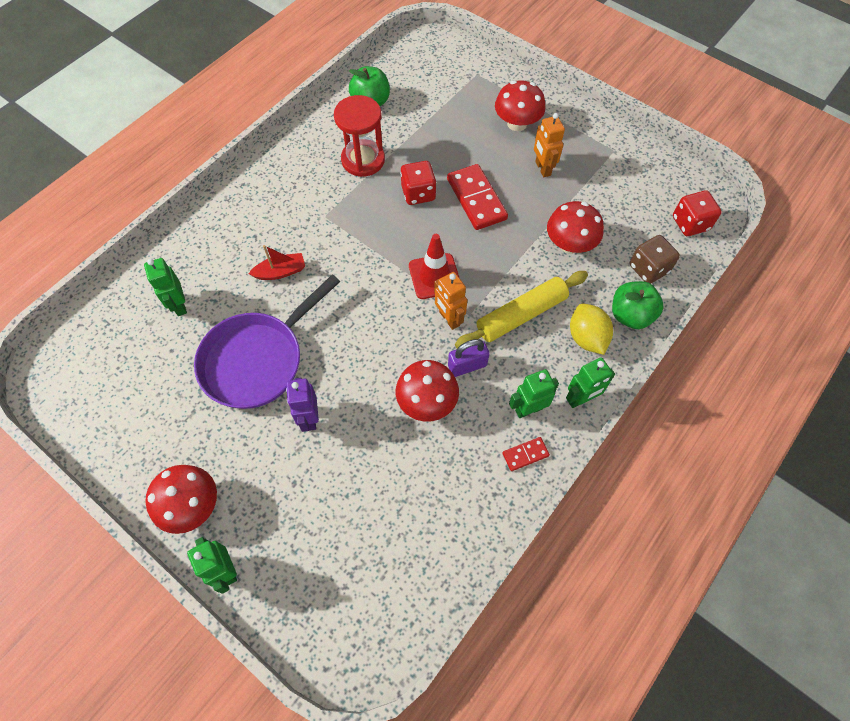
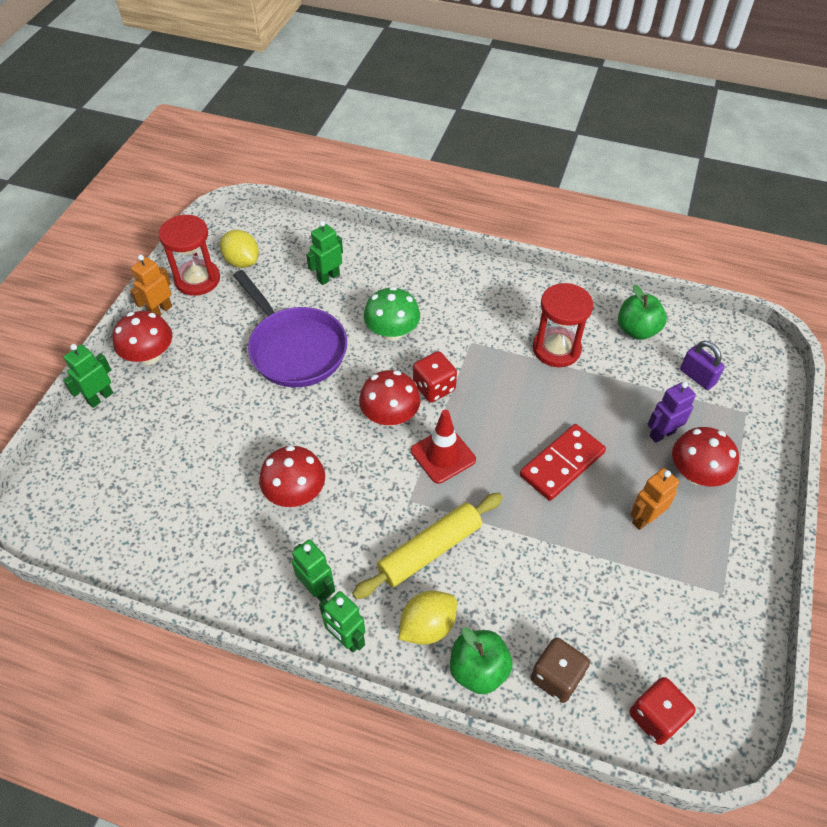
camera: 70 degrees right, 10 degrees down
(105, 433) = (197, 279): none -> red hourglass
(106, 381) = (242, 261): none -> yellow lemon
(257, 360) = (295, 348): purple pan -> purple pan turned 150 degrees counterclockwise
(280, 272) = (392, 332): red boat -> green mushroom
(309, 418) = (250, 405): purple robot -> purple robot (662, 434)
(418, 193) = (540, 409): red dice -> red dice (434, 387)
(449, 319) = (397, 483): orange robot -> orange robot (160, 311)
(467, 365) = (348, 516): purple padlock -> purple padlock (697, 377)
(521, 315) = (429, 550): yellow rolling pin -> yellow rolling pin turned 75 degrees counterclockwise
(525, 454) = (264, 599): red domino -> none
(569, 244) = (548, 576): red mushroom -> red mushroom (390, 416)

